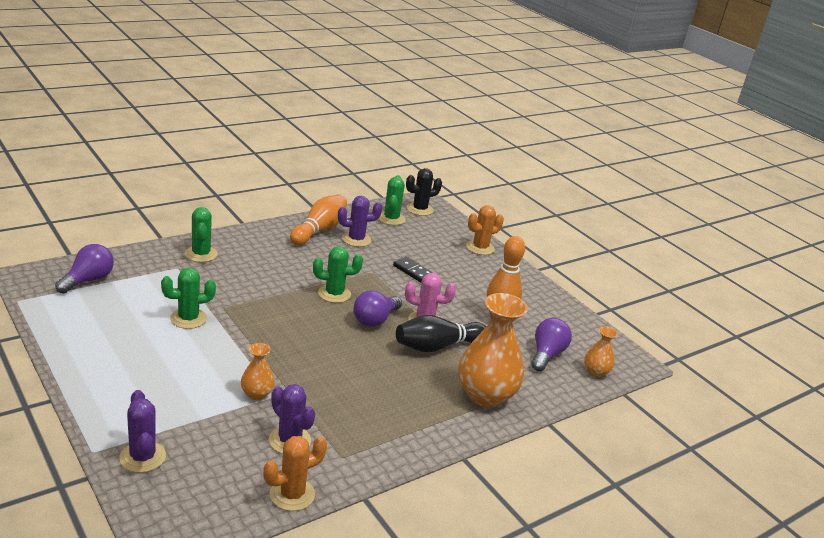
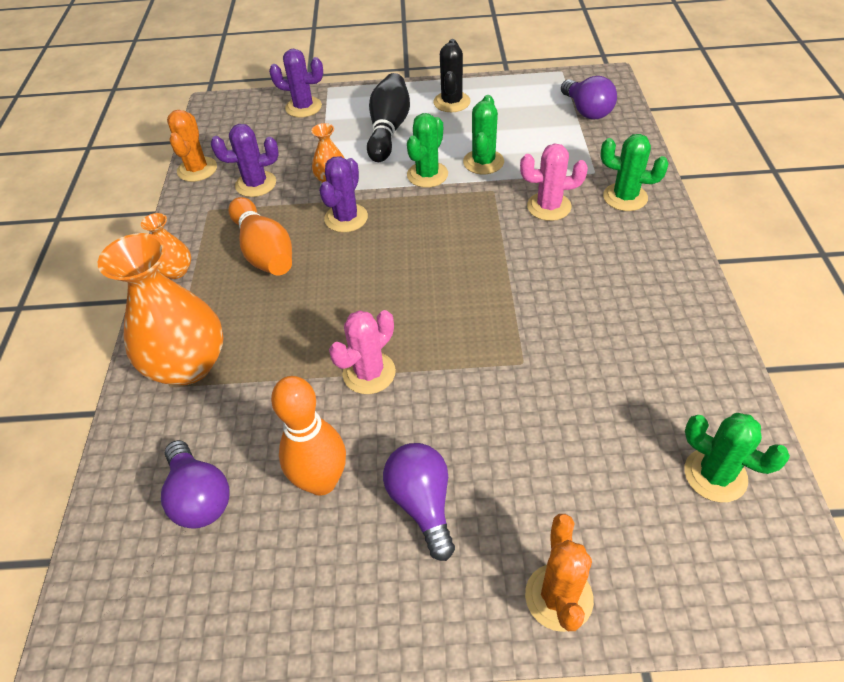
camera: 130 degrees right, 20 degrees up
(229, 281) = (549, 206): none -> pink cactus
(319, 230) = (678, 341): orange bowling pin -> orange bowling pin (264, 251)
(334, 294) = (481, 296): green cactus -> green cactus (427, 175)
(356, 239) = (636, 381): purple cactus -> purple cactus (346, 218)
(375, 320) = (400, 317): purple light bulb -> purple light bulb (422, 504)
(413, 271) = (507, 421): black domino -> none
(420, 209) = (760, 558): black cactus -> black cactus (451, 102)
(437, 346) = (307, 360): black bowling pin -> black bowling pin (388, 130)
(595, 372) = (115, 546): orange vase -> orange vase (176, 271)

